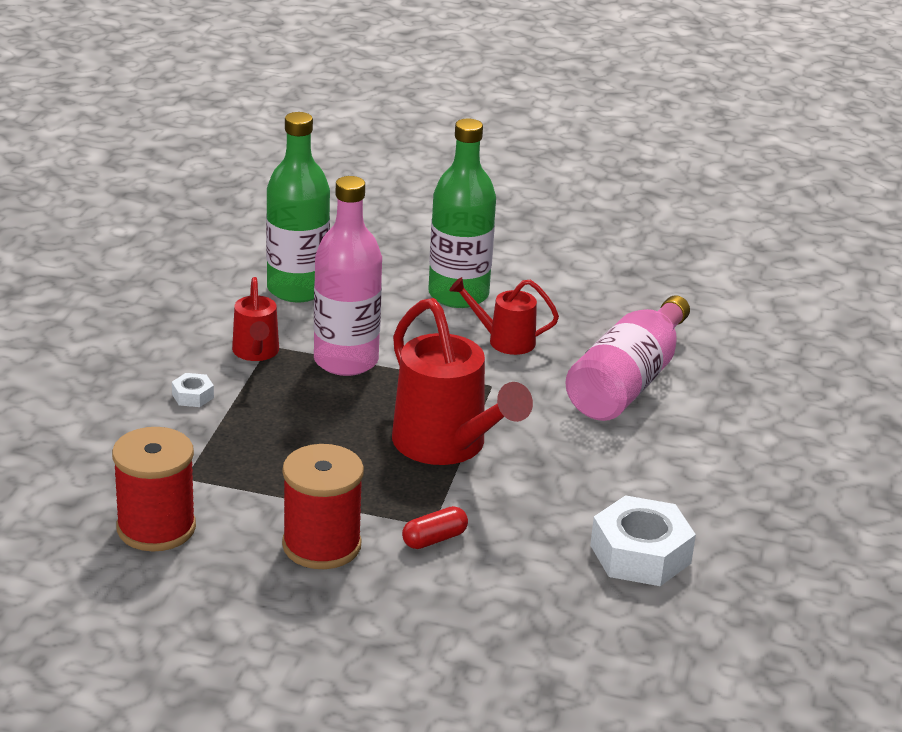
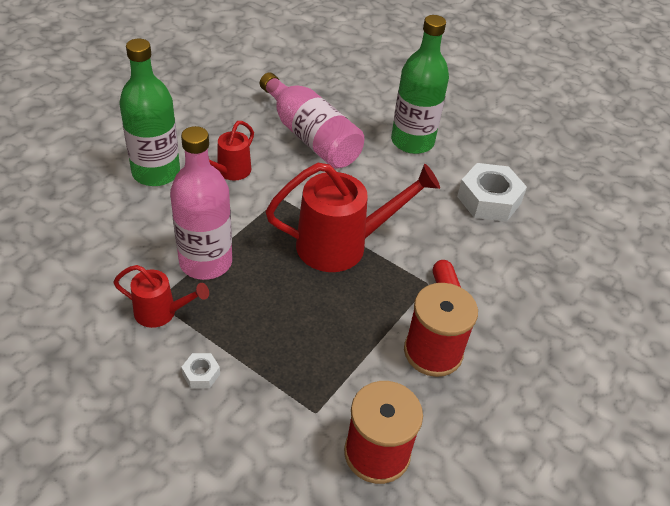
camera: 70 degrees left, 15 degrees up
(297, 289) = (83, 257): green bottle -> green bottle (412, 141)

